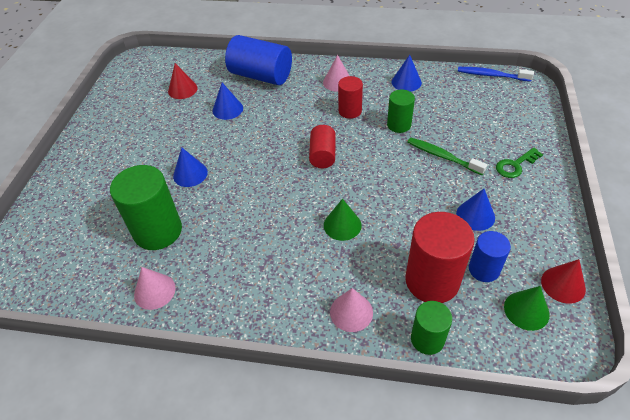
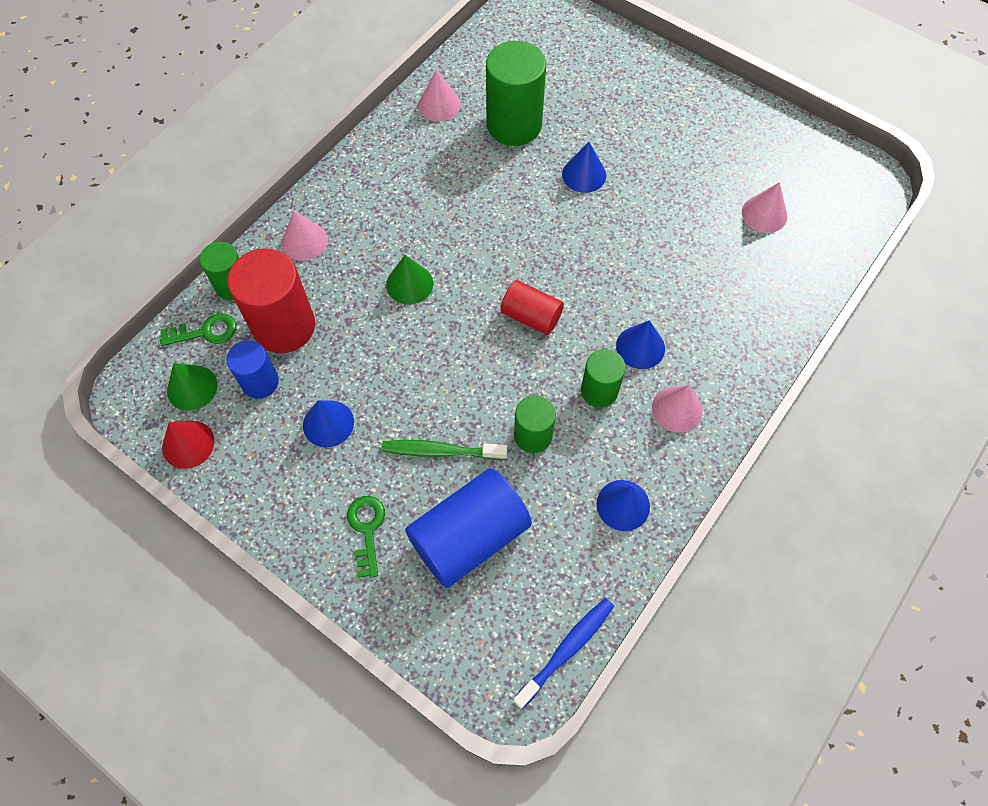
camera: 115 degrees right, 15 degrees up
(182, 89) = (764, 214): red cone -> pink cone
(227, 109) = (688, 250): blue cone -> blue cone (640, 347)
(261, 76) = (748, 317): blue cylinder -> blue cylinder (469, 536)
(350, 111) = (599, 390): red cylinder -> green cylinder
(442, 156) = (440, 451): green toothbrush -> green toothbrush turned 150 degrees counterclockwise
(479, 332) = (205, 332): none -> green key

